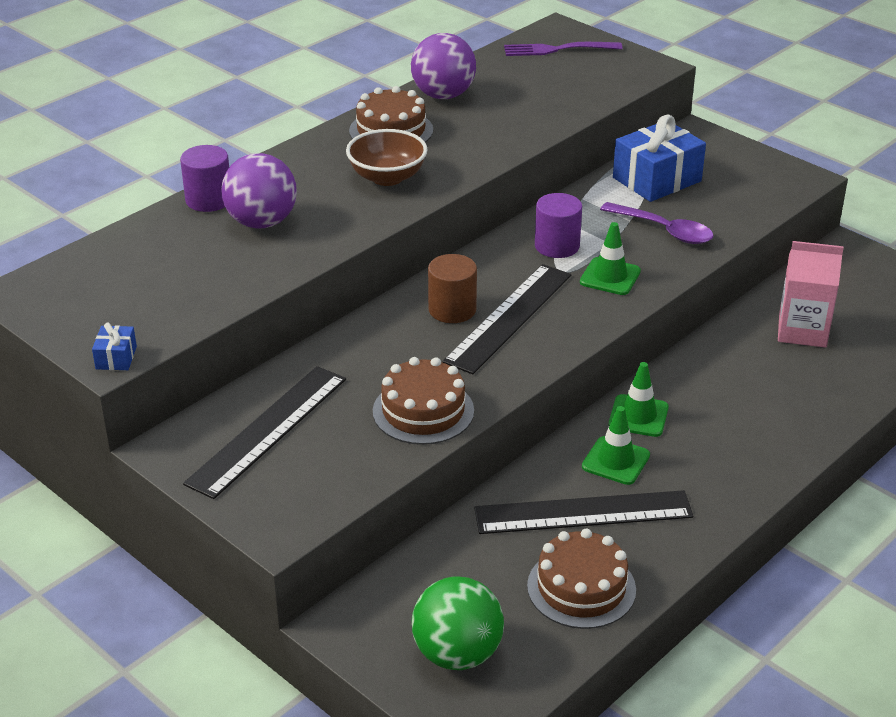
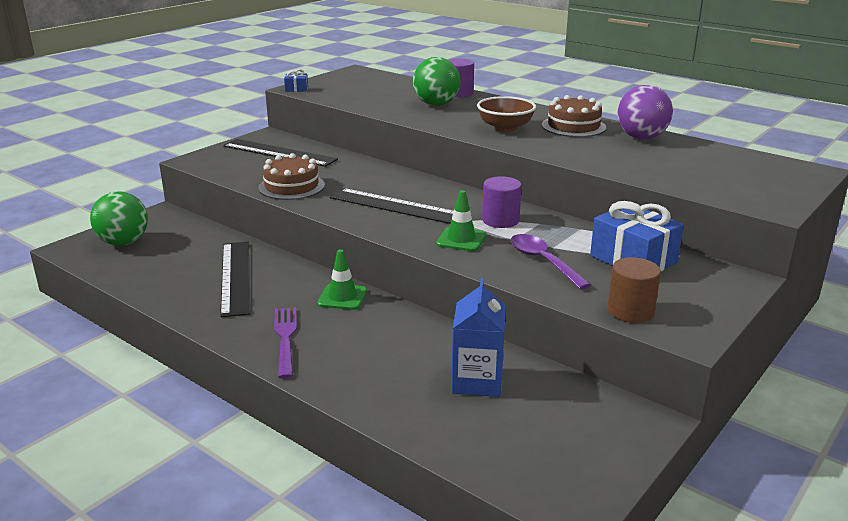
camera: 85 degrees right, 10 degrees down
(261, 222) = (436, 104): purple ball -> green ball
(452, 310) = (405, 190): brown cylinder -> brown cylinder (630, 311)
(557, 49) = (767, 171): purple fork -> purple fork (285, 338)
(581, 588) = (163, 277): brown cake -> none
(615, 461) = (289, 288): green traffic cone -> none
(664, 230) = (543, 261): purple spoon -> purple spoon turned 120 degrees clockwise
(802, 331) = (477, 381): pink carton -> blue carton

